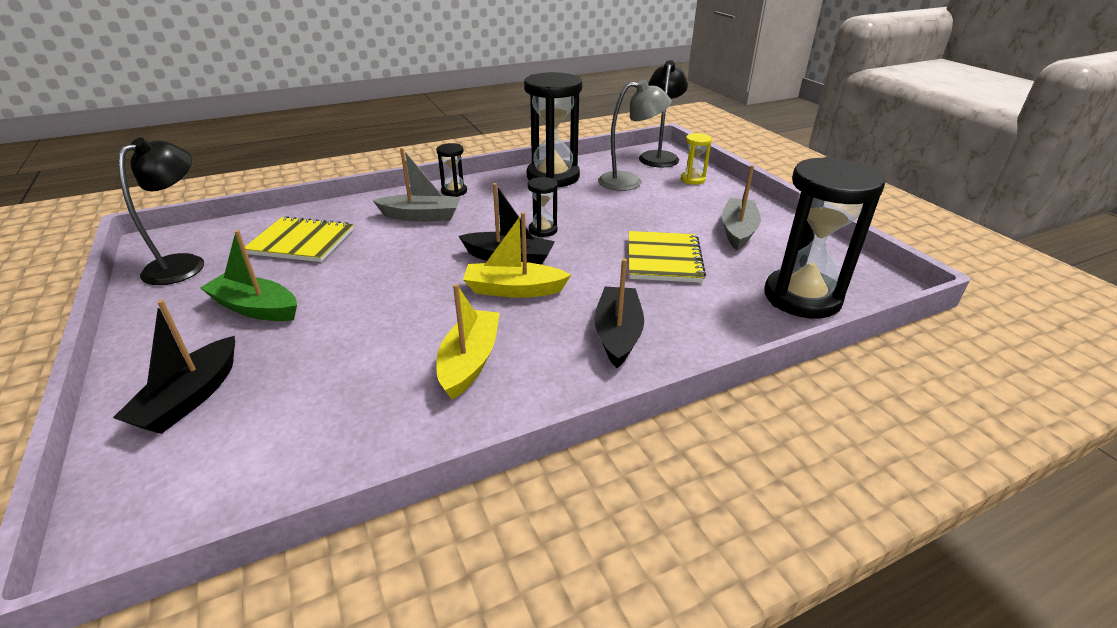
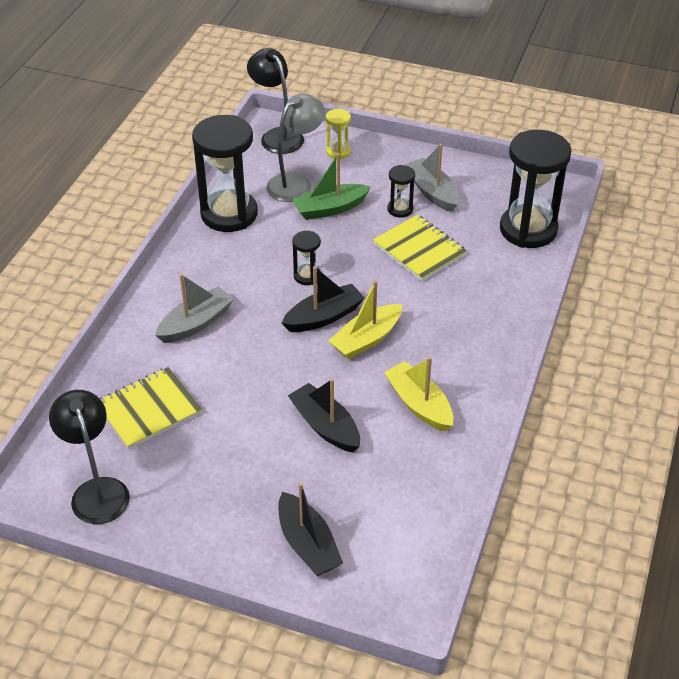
camera: 45 degrees left, 10 degrees up
(256, 308) = (228, 475): green boat -> green boat (330, 208)
(454, 191) = (176, 281): black hourglass -> black hourglass (400, 209)
(617, 334) = (469, 328): black boat -> black boat (325, 426)

